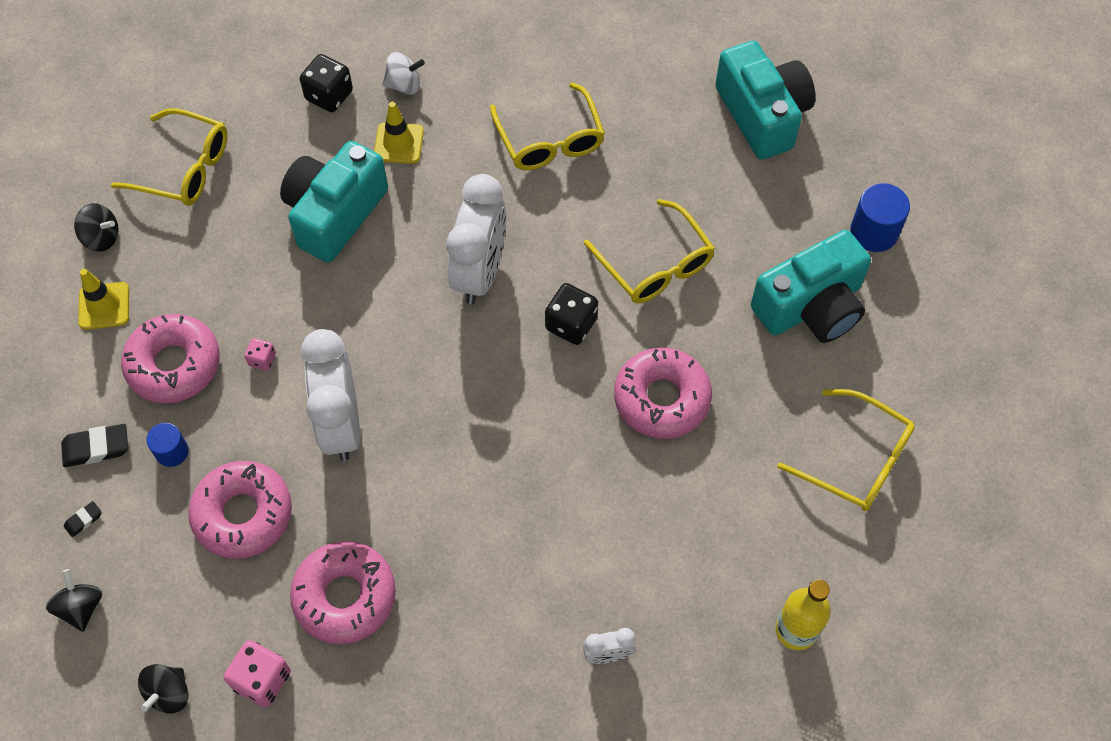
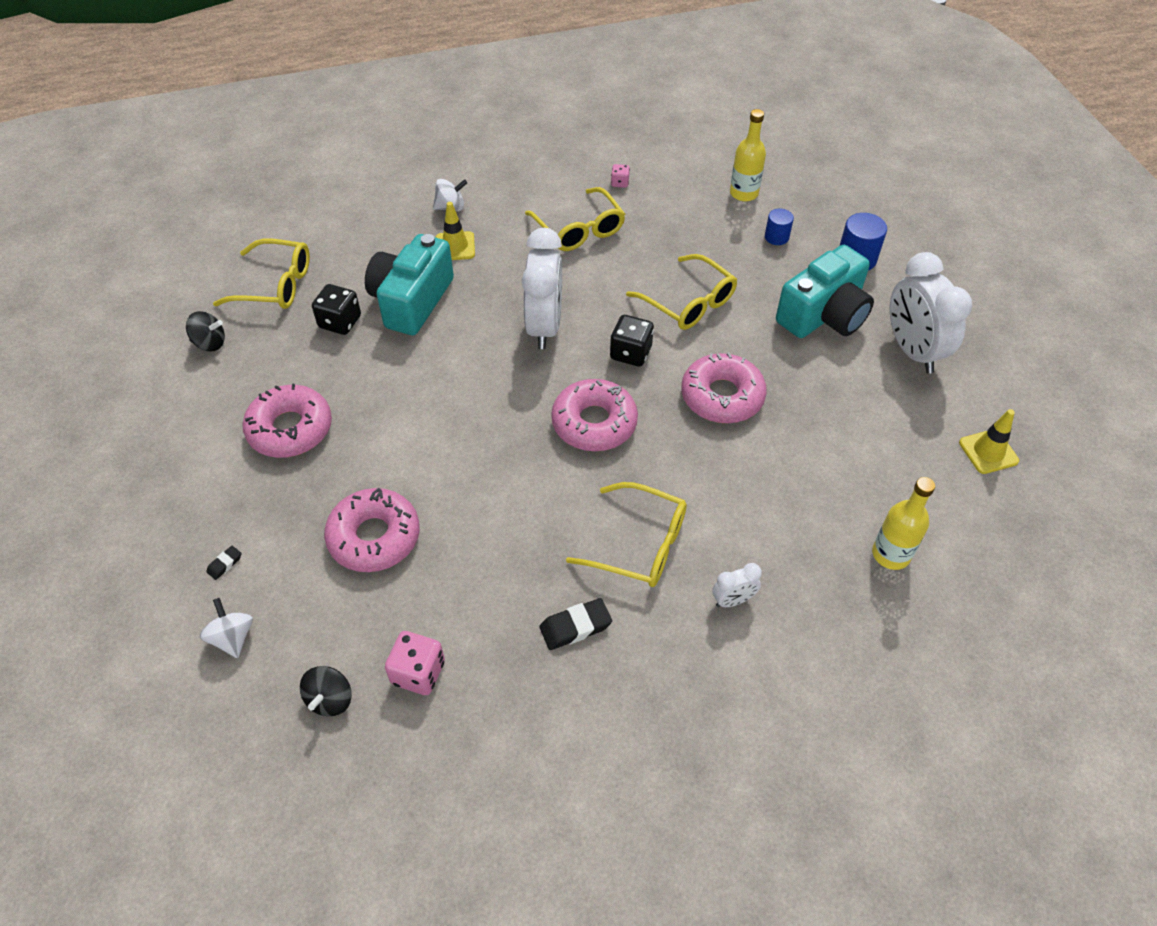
camera: 10 degrees left, 10 degrees down
(81, 607) = (233, 638): black spinning top -> white spinning top
(96, 448) = (228, 504): black eraser -> black eraser (575, 627)
(104, 306) = (219, 393): yellow traffic cone -> yellow traffic cone (988, 452)
(172, 452) = (299, 497): blue cylinder -> blue cylinder (776, 237)
(262, 360) = (369, 414): pink dice -> pink dice (620, 183)
(329, 95) = (390, 221): black dice -> black dice (340, 322)
(341, 424) = (449, 454): white clock -> white clock (912, 351)
(345, 596) = (482, 590): pink donut -> pink donut (594, 423)
(762, 114) = (744, 193): turquoise camera -> yellow bottle
(856, 460) = (897, 418): yellow glasses -> yellow glasses (639, 544)

